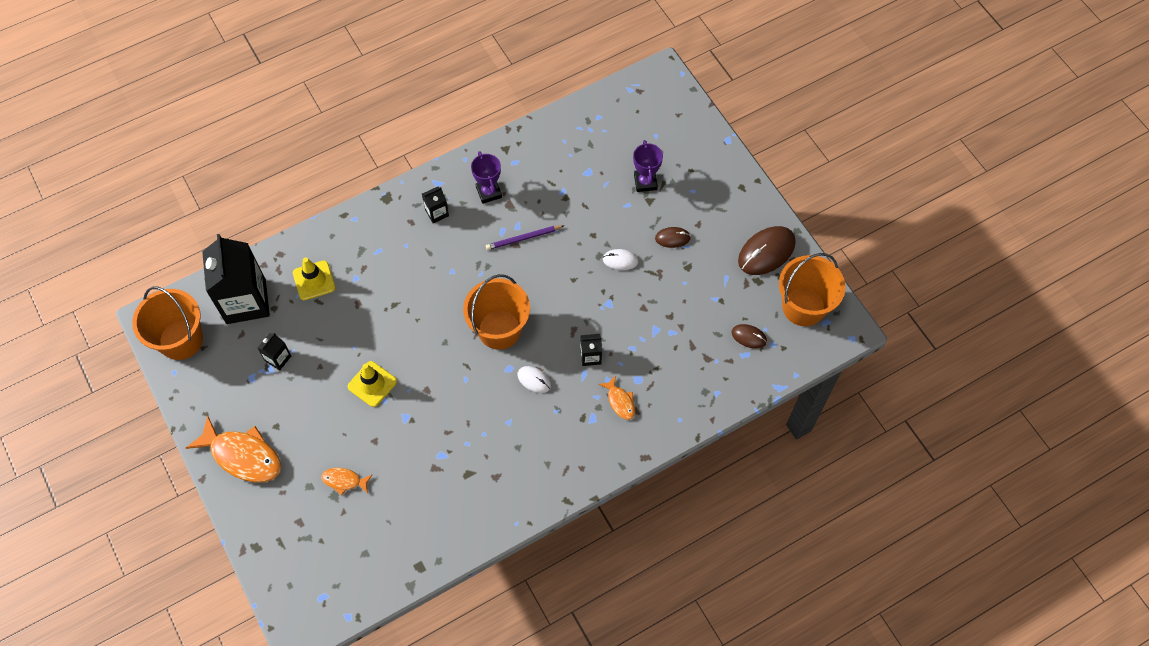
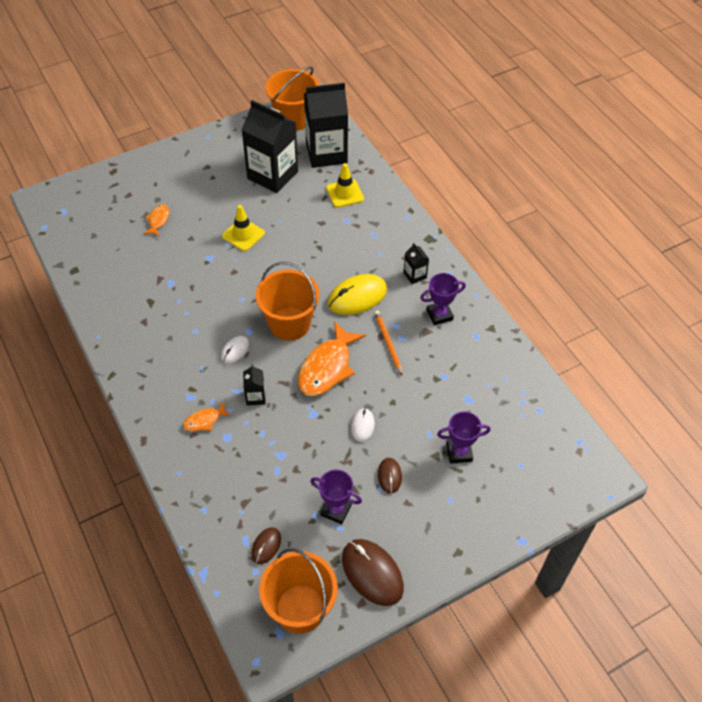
camera: 90 degrees right, 10 degrees down
(243, 455) = (190, 159): orange fish -> orange fish (327, 367)
(278, 358) = (272, 175): black carton -> black carton, size x2.31
(464, 266) = (357, 297): none -> yellow mouse
(523, 238) = (387, 343): purple pencil -> orange pencil
(709, 281) = (336, 510): none -> purple trophy

